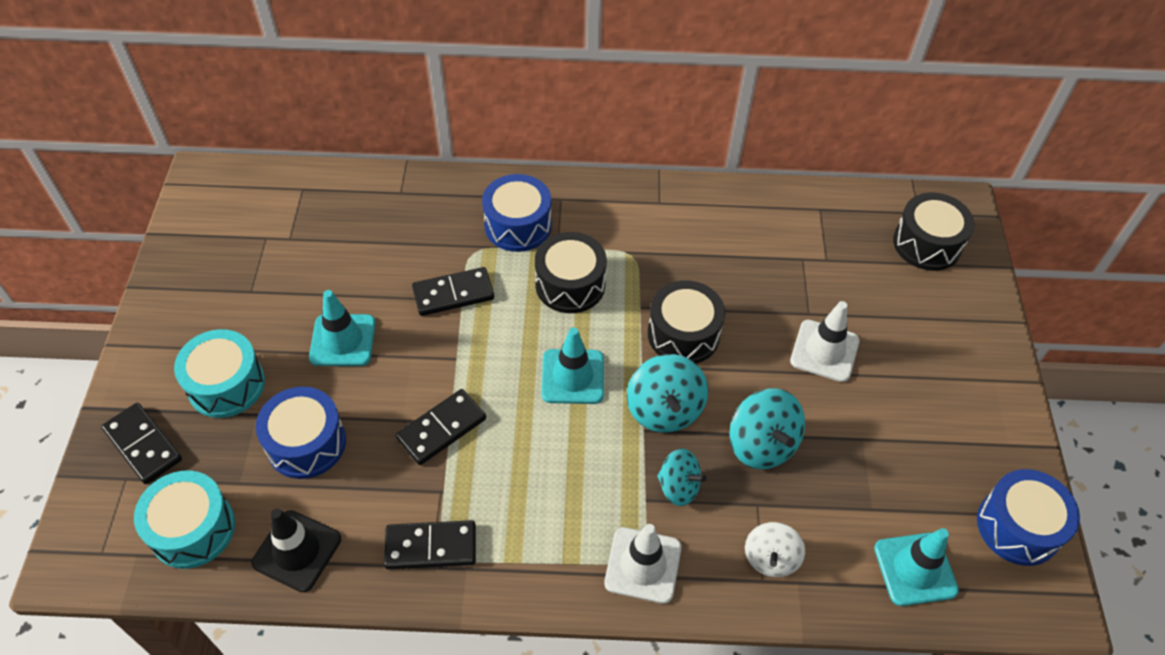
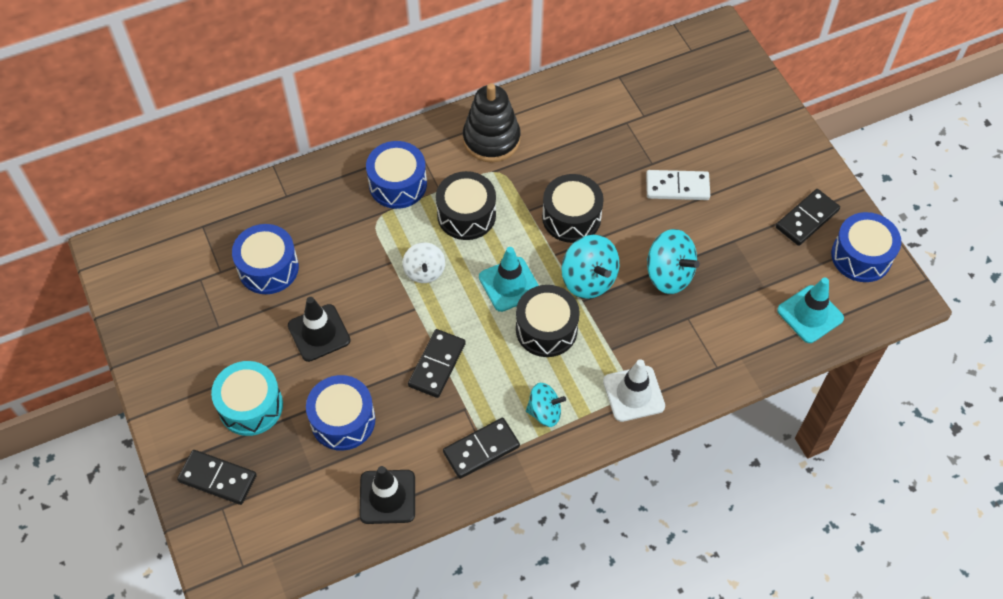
camera: 25 degrees left, 5 degrees up
(193, 529) = (300, 518): turquoise drum -> none
(337, 254) = (268, 268): none -> blue drum
(342, 340) = (319, 333): turquoise traffic cone -> black traffic cone
(453, 294) = (381, 260): black domino -> black domino (807, 219)
(643, 219) = (491, 139): none -> black stacking toy
(678, 487) = (628, 330): turquoise spinning top -> turquoise spinning top (544, 412)
(770, 558) = (715, 350): white spinning top -> white spinning top (424, 271)
(824, 351) = (677, 187): white traffic cone -> white domino
(927, 244) = (709, 73): black drum -> black drum (546, 329)

